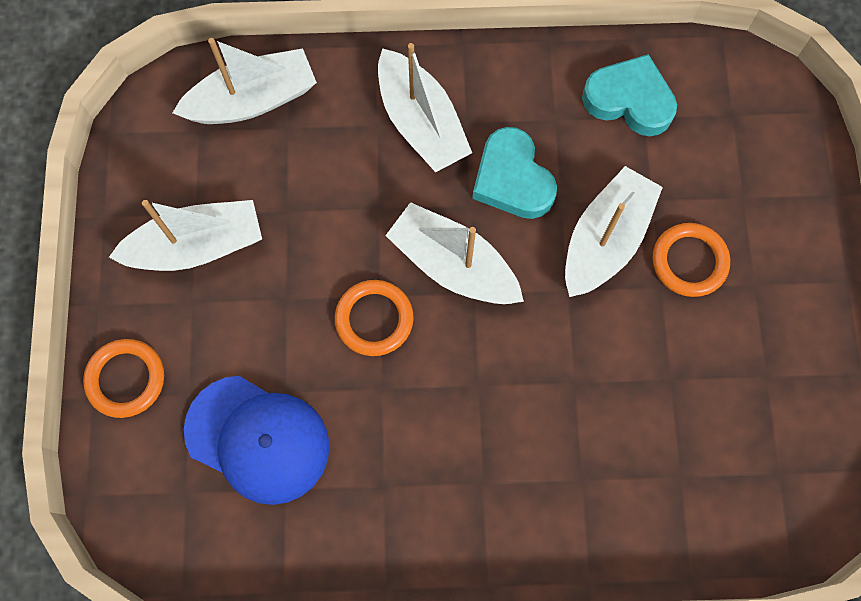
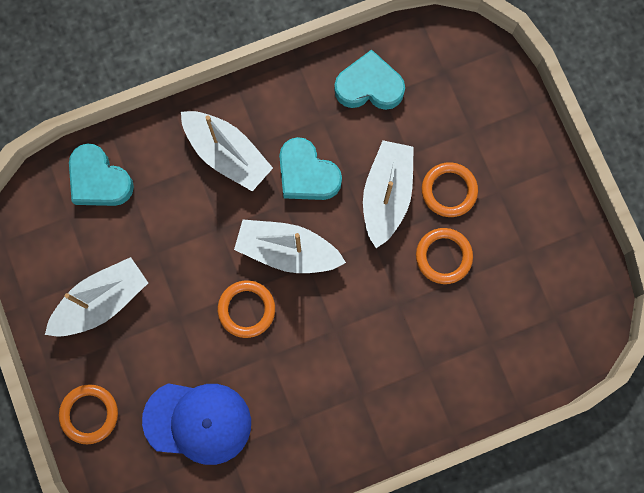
camera: 20 degrees left, 5 degrees up
(252, 100) = (99, 180): white boat -> turquoise heart
(654, 342) = (443, 256): none -> orange ring

